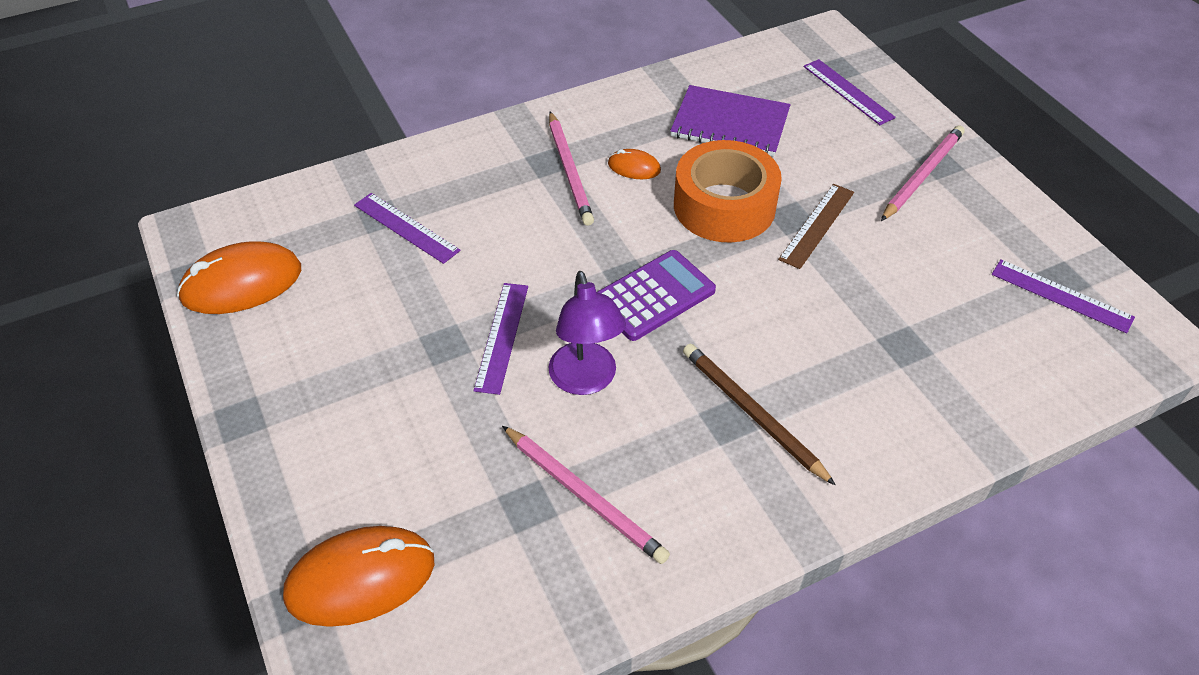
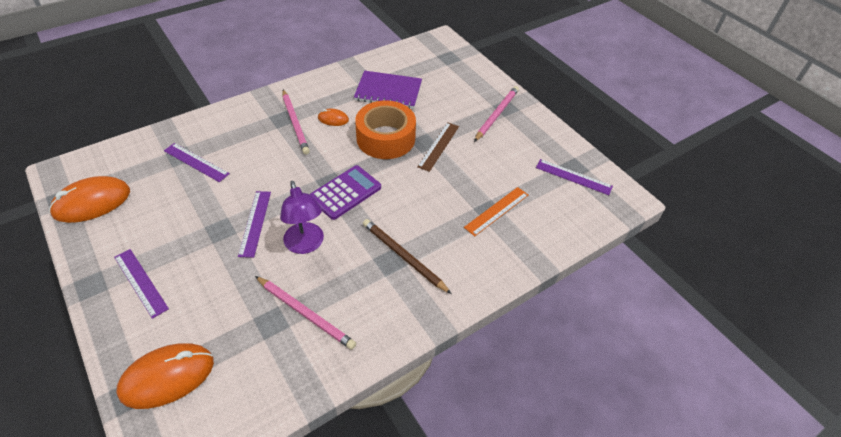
camera: 10 degrees left, 0 degrees up
(848, 91) = (454, 70): purple ruler -> purple ruler (141, 282)
(918, 346) = (496, 211): none -> orange ruler

